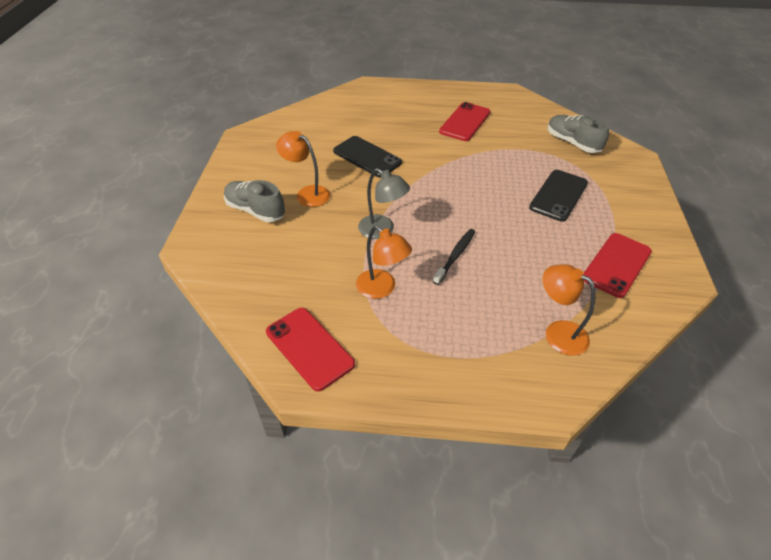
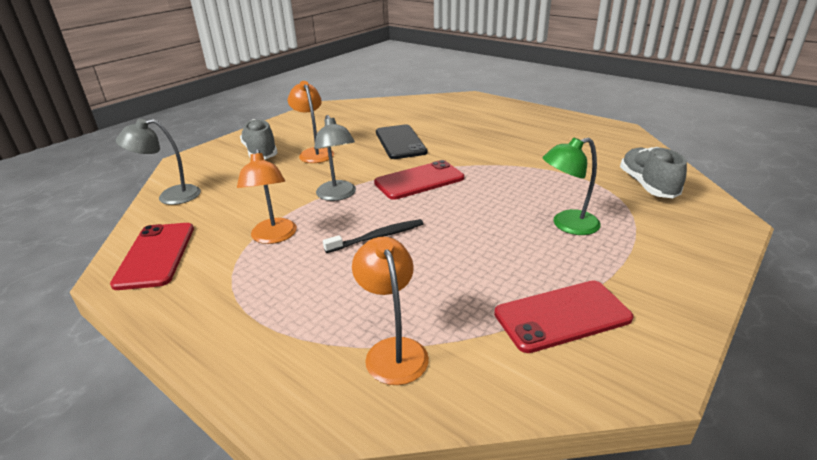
camera: 35 degrees right, 15 degrees down
(237, 290) = (170, 196): none -> grey lamp
(465, 122) = (534, 140): red phone -> red phone (419, 180)
(558, 195) = (567, 225): black phone -> green lamp

